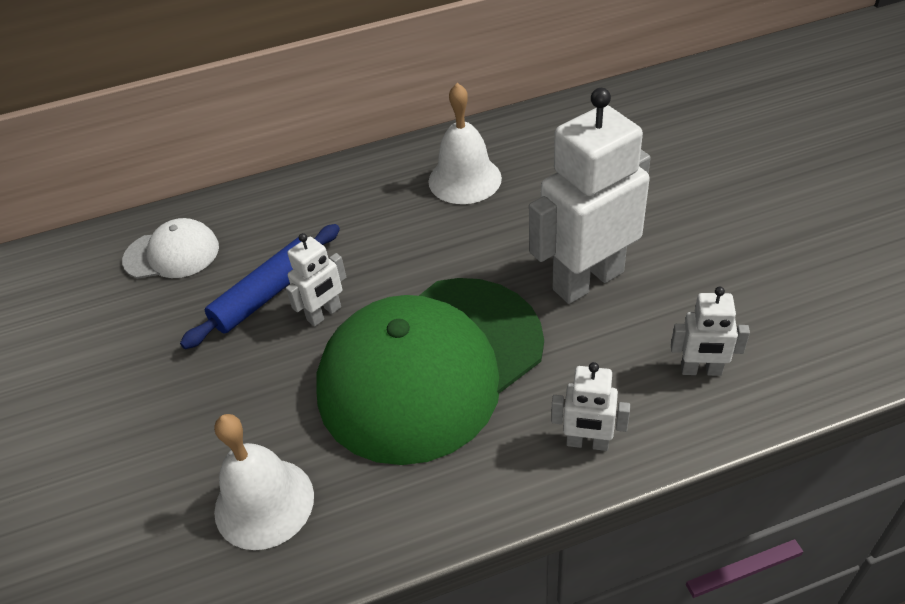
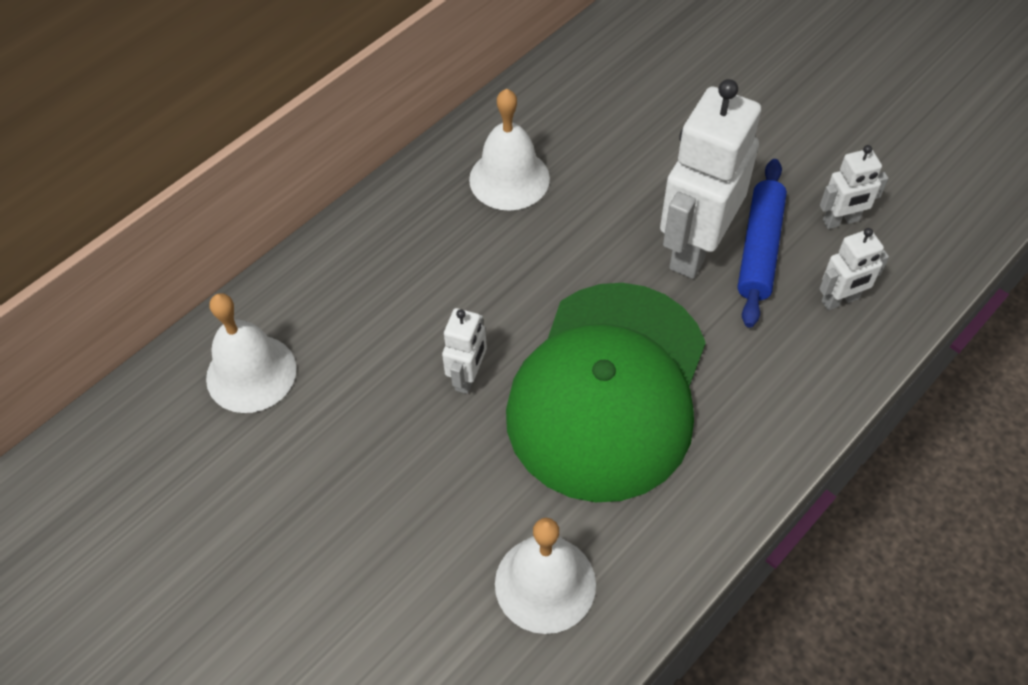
camera: 30 degrees left, 10 degrees up
(172, 254) = (251, 373): white cap -> white bell
(268, 294) = (393, 378): blue rolling pin -> blue rolling pin (759, 249)
(587, 443) = (788, 405): white robot -> white robot (841, 221)

